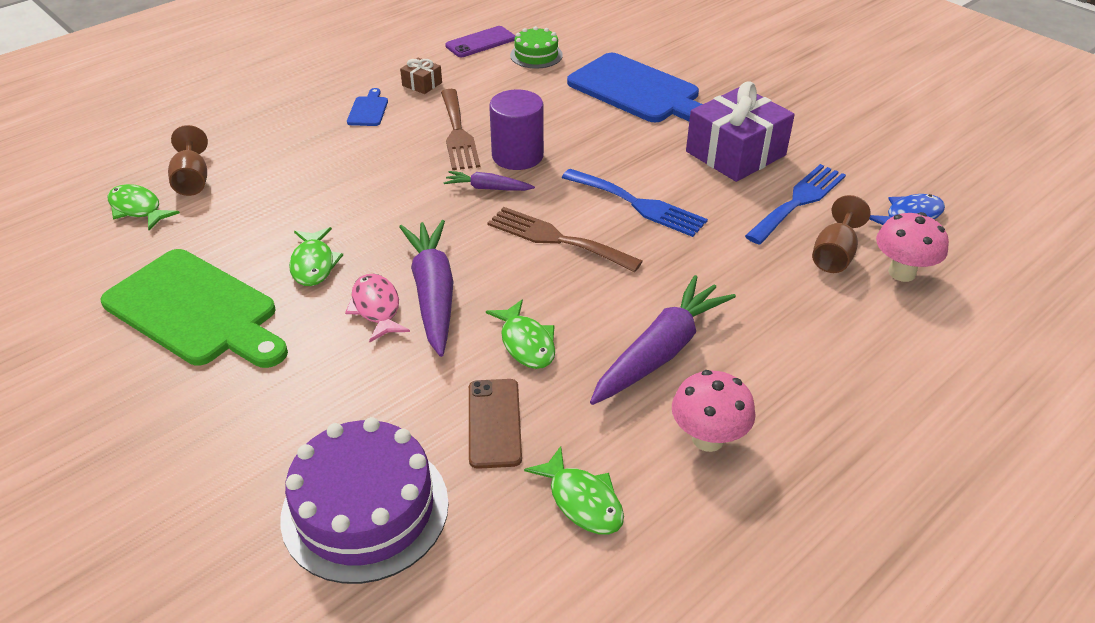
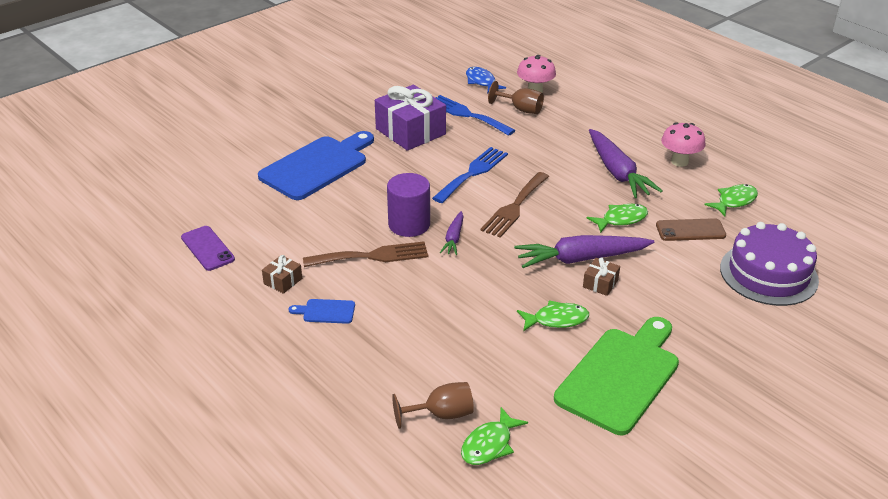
camera: 90 degrees left, 5 degrees down
(376, 308) = (600, 283): pink fish -> brown gift
(536, 55) = (243, 216): green cake -> none
(660, 351) = (617, 172): purple carrot -> purple carrot turned 150 degrees counterclockwise

